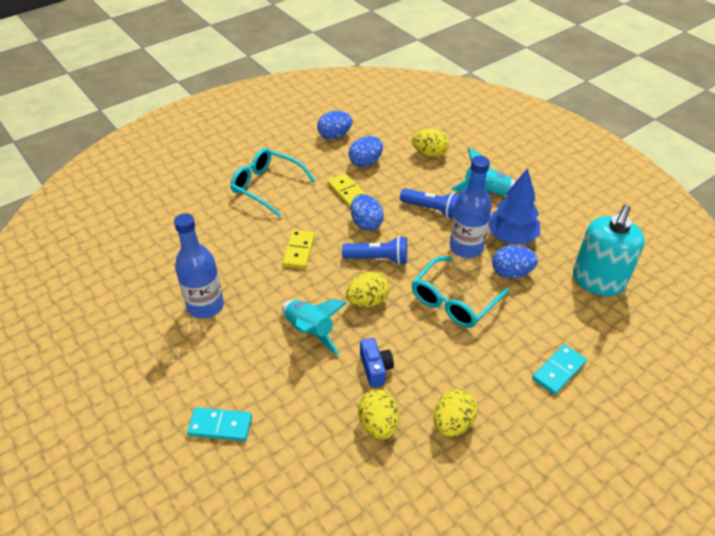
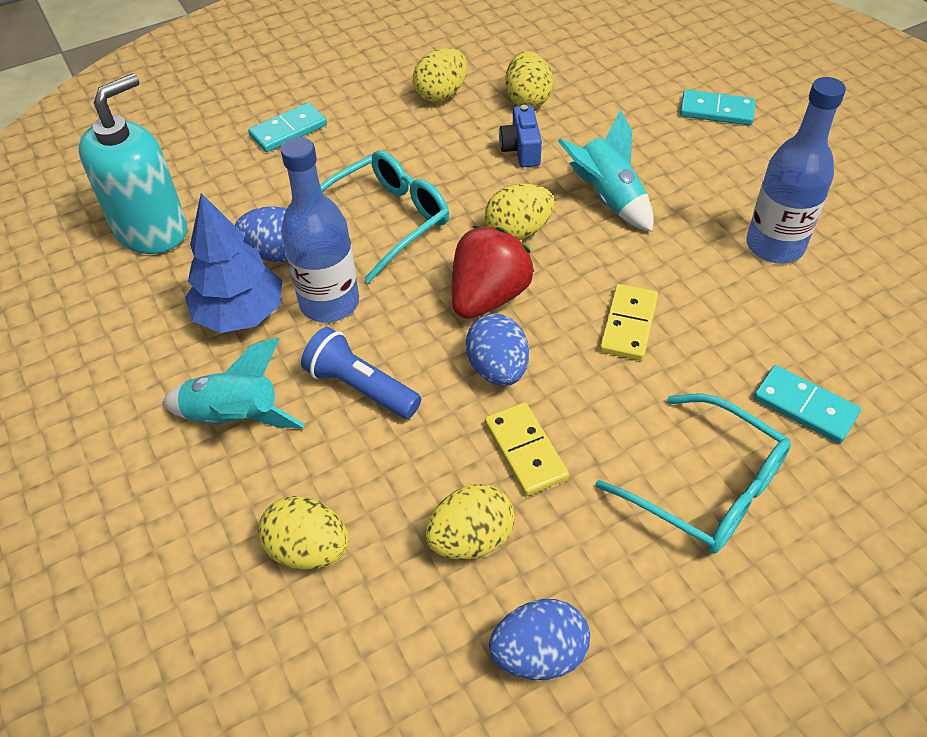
camera: 170 degrees left, 5 degrees up
(214, 220) = (805, 406): none -> turquoise domino
(365, 162) = (471, 539): blue egg -> yellow egg
(378, 258) = (488, 297): blue flashlight -> red strawberry

